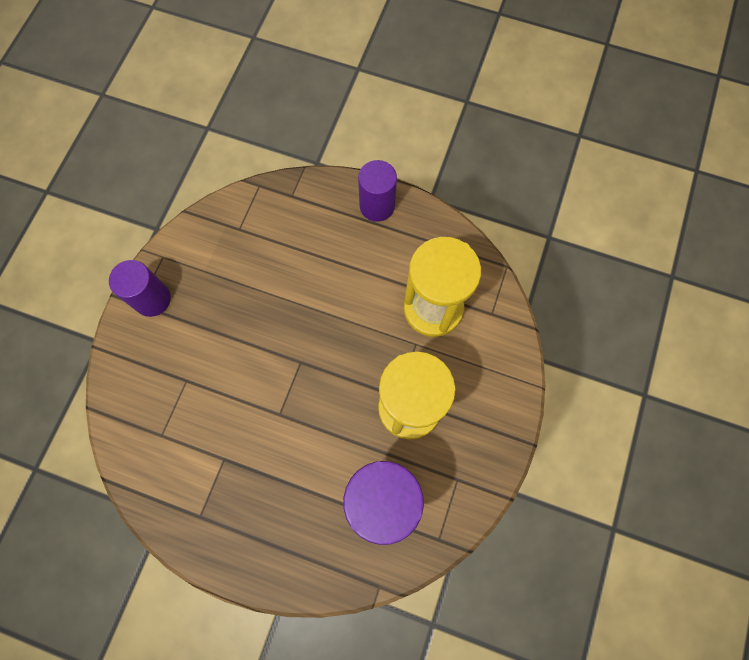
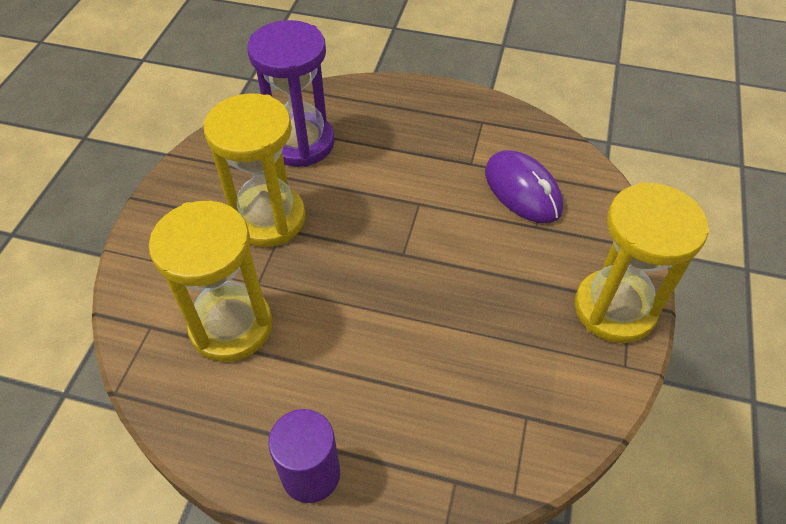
camera: 175 degrees right, 20 degrees down
(152, 299) = (614, 309): purple cylinder -> yellow hourglass
(186, 420) = (522, 190): none -> purple mouse

